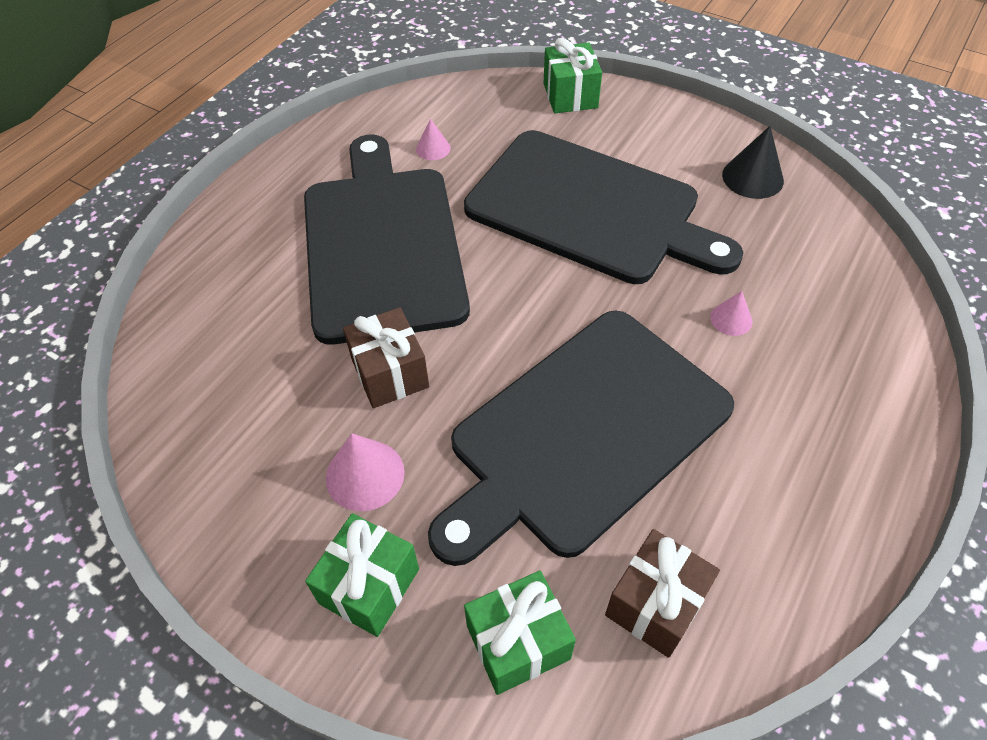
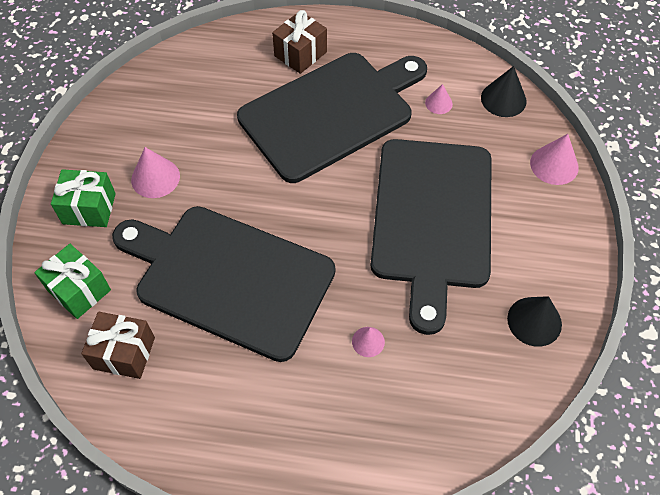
camera: 65 degrees right, 5 degrees up
(390, 373) = (230, 160): brown gift -> brown gift (300, 54)
(462, 99) = (503, 99): none -> black cone
(570, 96) = (554, 165): green gift -> pink cone

